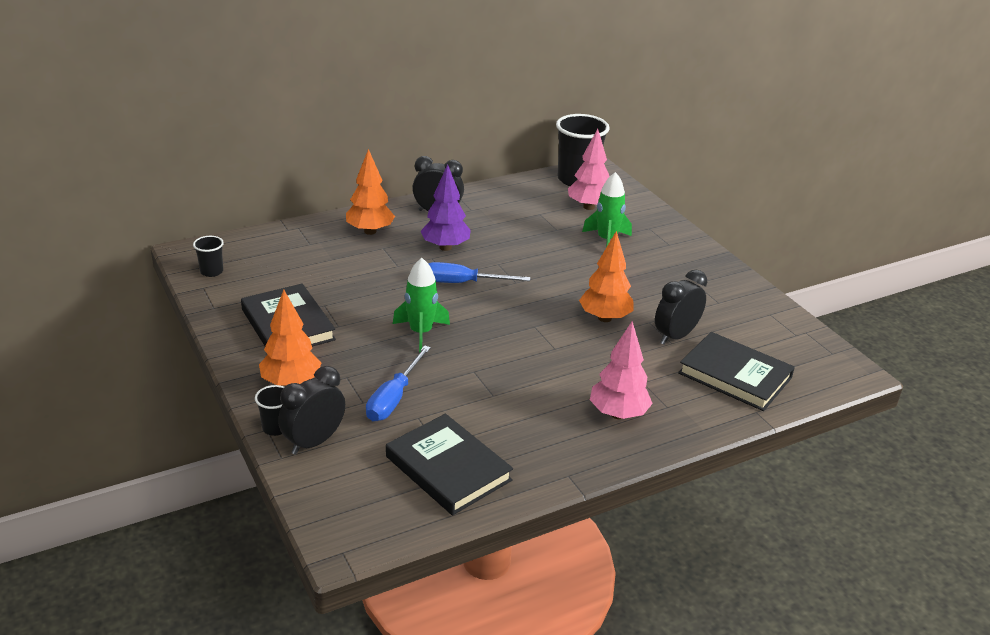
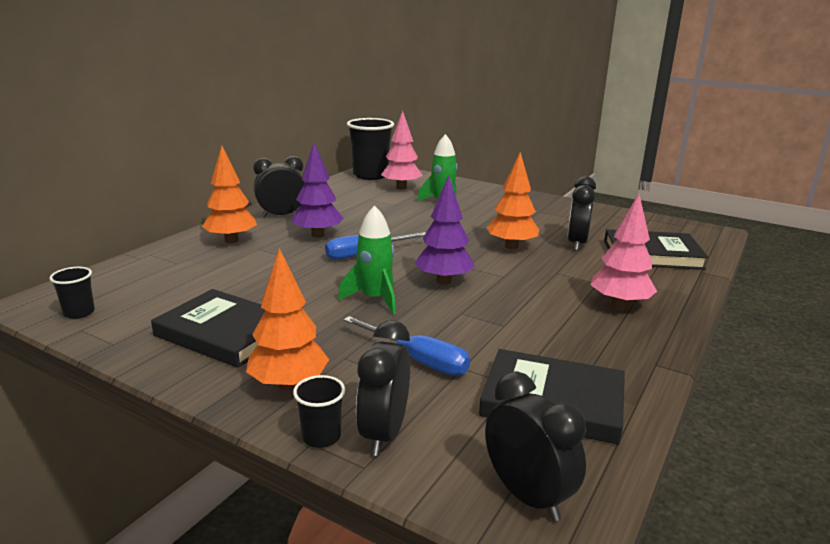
camera: 30 degrees left, 10 degrees down
(353, 517) = (527, 496): none -> black clock
(393, 398) = (418, 360): blue screwdriver -> blue screwdriver turned 45 degrees counterclockwise
(496, 335) = (443, 281): none -> purple tree

